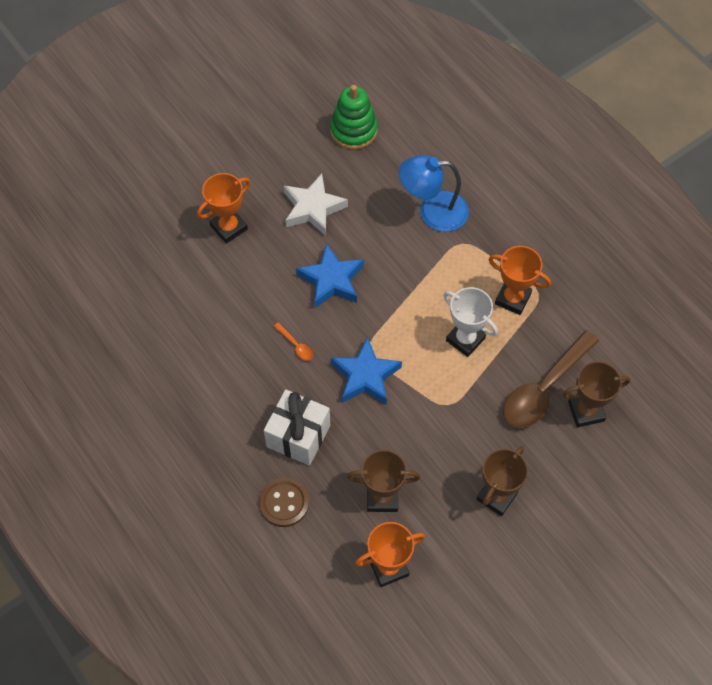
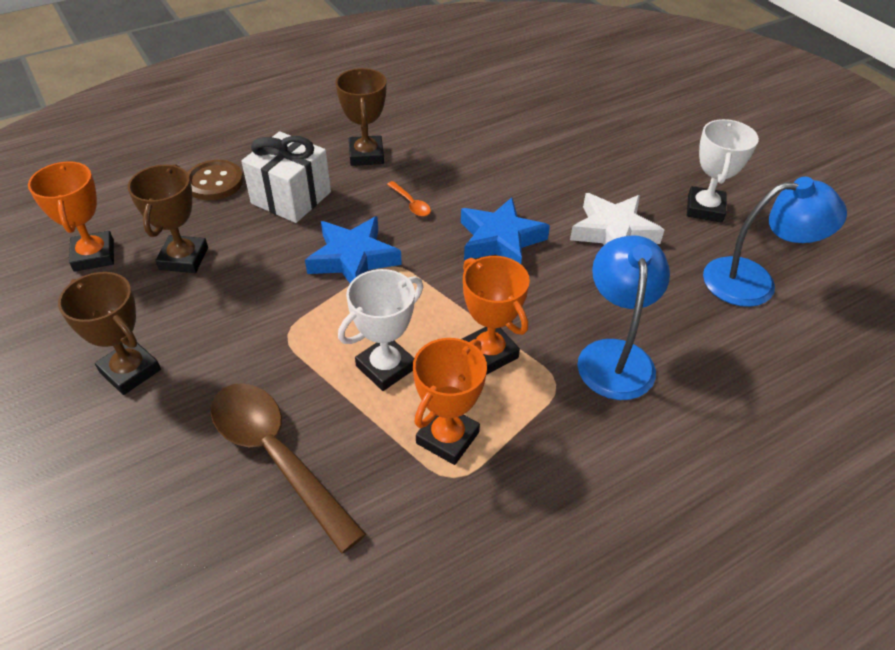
camera: 95 degrees right, 15 degrees down
(229, 227) = (581, 162): orange trophy -> orange trophy (489, 353)
(279, 150) = (704, 209): none -> white trophy
(296, 345) = (411, 204): orange spoon -> orange spoon turned 90 degrees counterclockwise
(353, 130) = (754, 281): green stacking toy -> blue lamp
(586, 411) = (217, 510): brown trophy -> brown trophy (366, 155)

